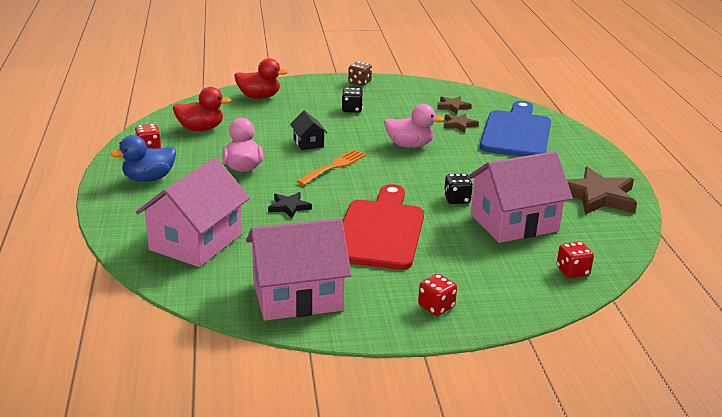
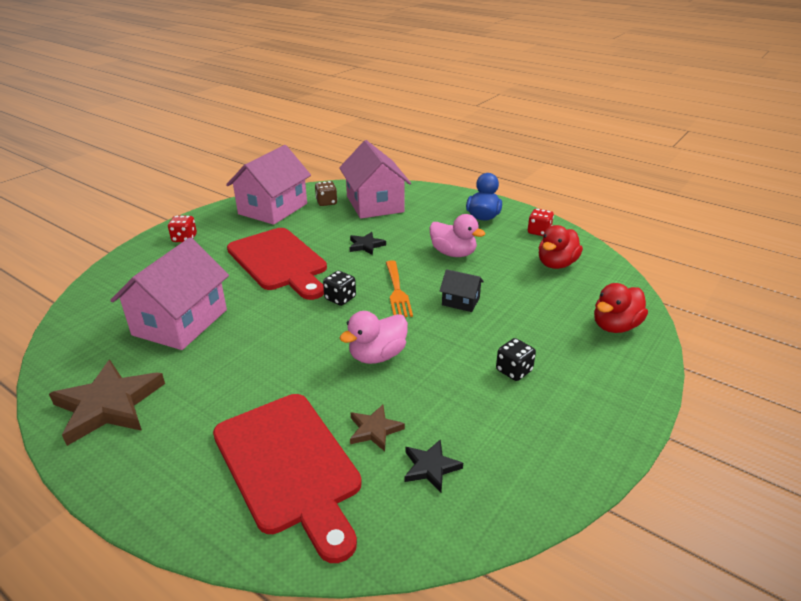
camera: 135 degrees right, 5 degrees up
(359, 82) = (604, 431): brown dice -> brown dice (326, 202)
(453, 106) = (430, 467): brown star -> black star
(457, 199) = (253, 318): black dice -> black dice (340, 298)
(516, 133) = (289, 466): blue cutting board -> red cutting board
(572, 271) = (98, 304): red dice -> none

